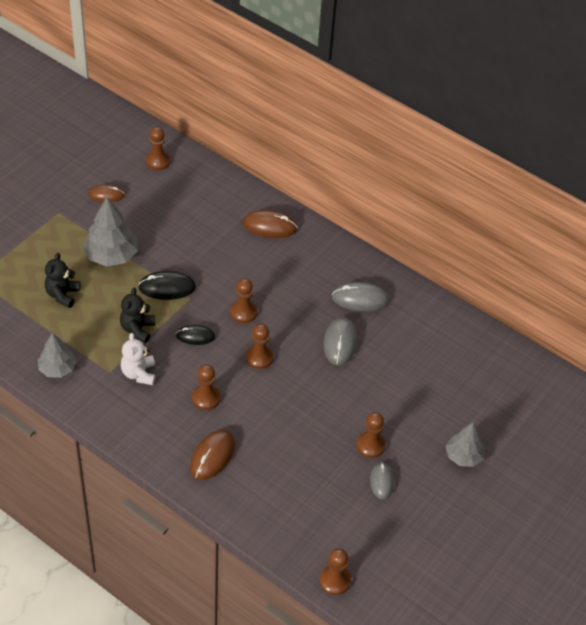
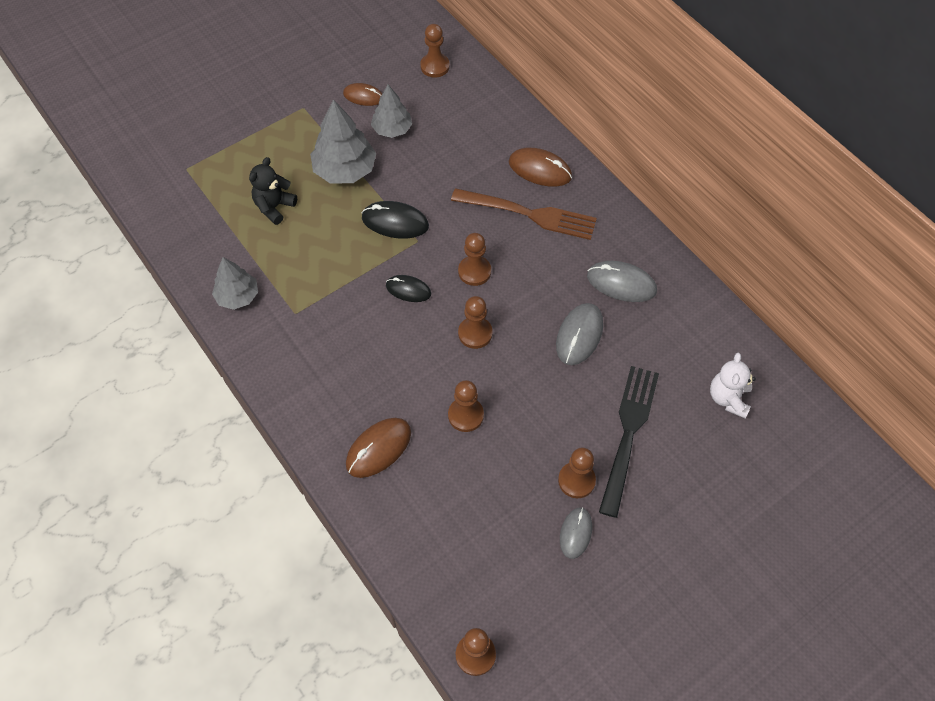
camera: 20 degrees right, 10 degrees up
(137, 329) = (344, 267): black teddy bear -> none
(139, 374) = (327, 323): white teddy bear -> white teddy bear (728, 398)
(206, 398) = (395, 371): brown pawn -> brown pawn (466, 415)
(272, 261) = (529, 214): none -> brown fork
(398, 404) = (628, 433): none -> black fork
(463, 456) = (691, 523): grey tree -> grey tree (392, 129)

